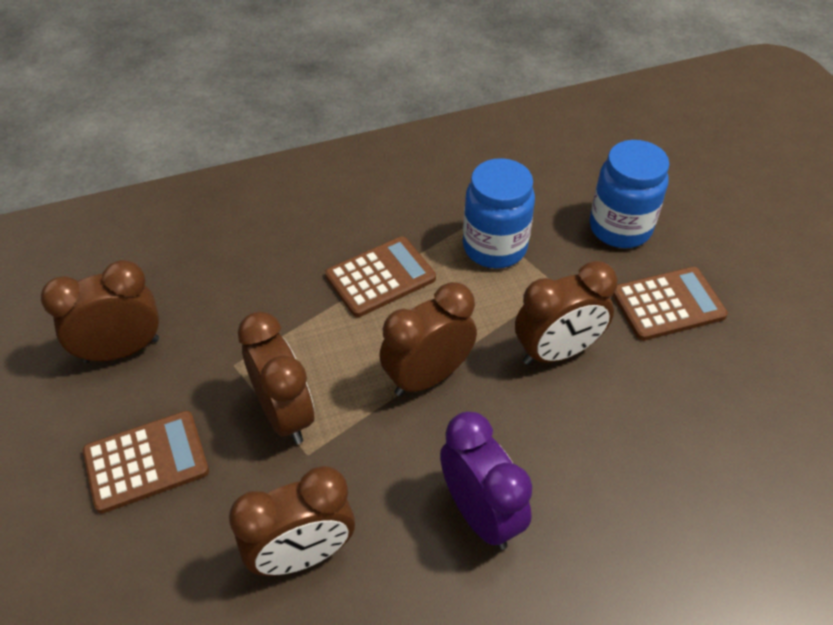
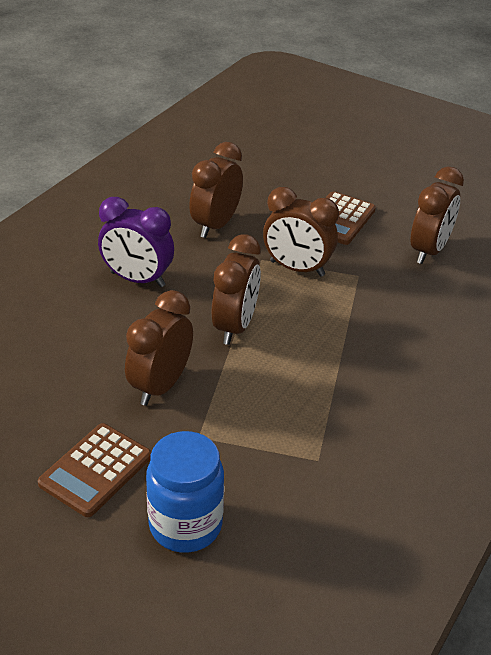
camera: 140 degrees right, 10 degrees down
(380, 277) = (337, 369): brown calculator -> none
(494, 247) = (278, 441): blue jar -> none

